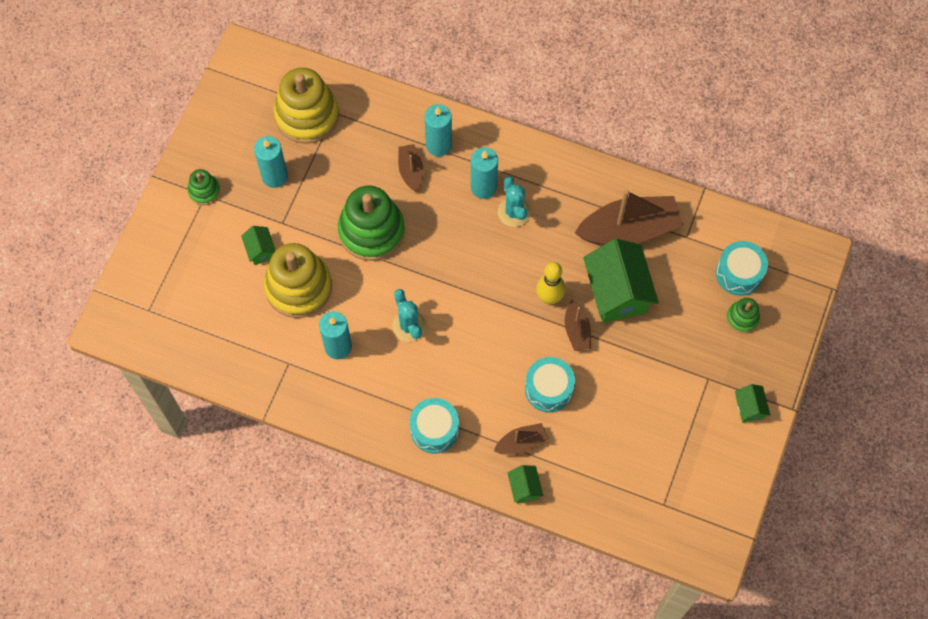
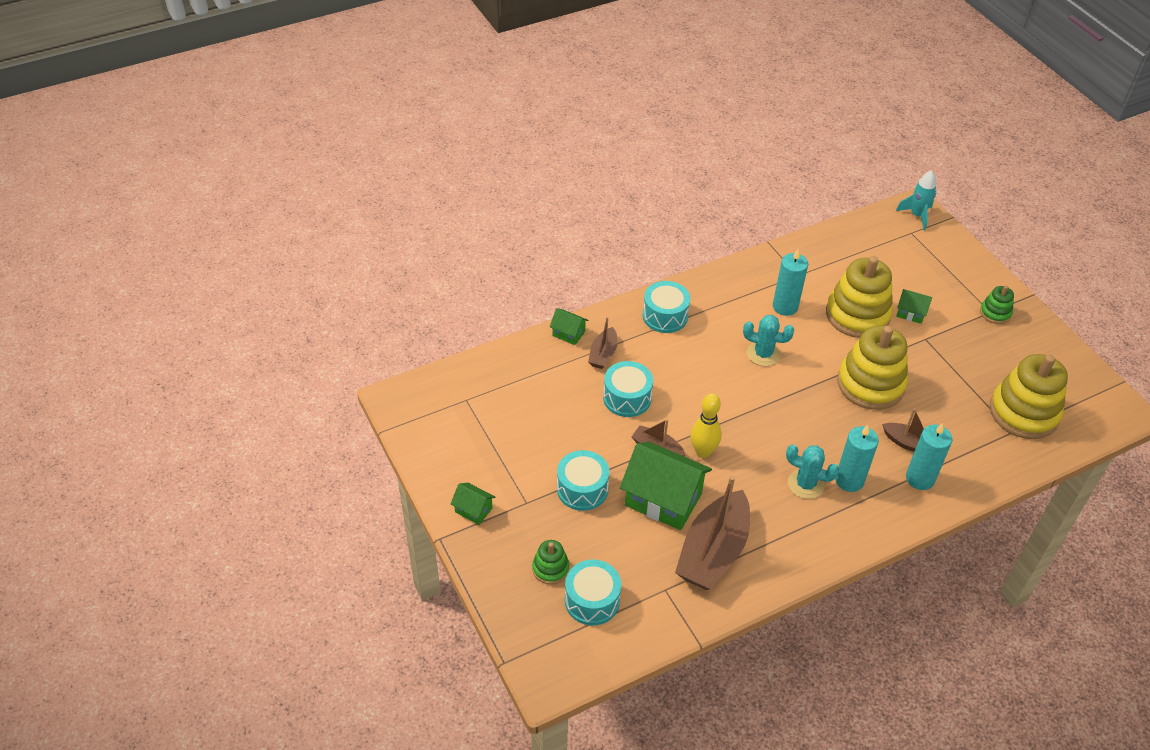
camera: 130 degrees right, 20 degrees down
(119, 319) = (917, 216): none -> turquoise rocket
(274, 176) = (975, 359): turquoise candle -> none
(371, 231) = (870, 384): green stacking toy -> yellow stacking toy
(661, 351) = (582, 489): none -> turquoise drum

